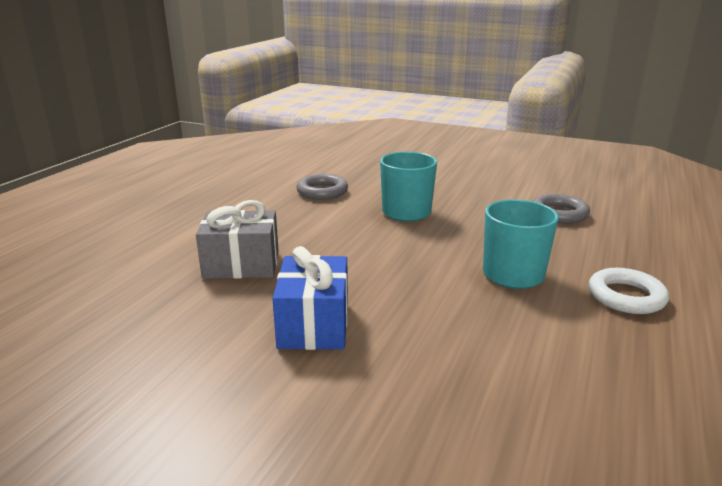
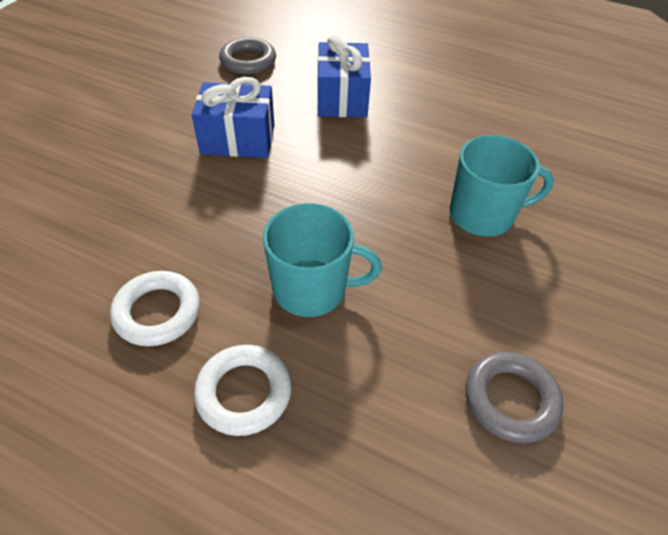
camera: 90 degrees right, 25 degrees up
(241, 265) = (342, 98): grey gift -> blue gift
(322, 191) = (533, 145): grey ring -> grey ring (248, 61)
(584, 347) = (157, 312): none -> white ring

